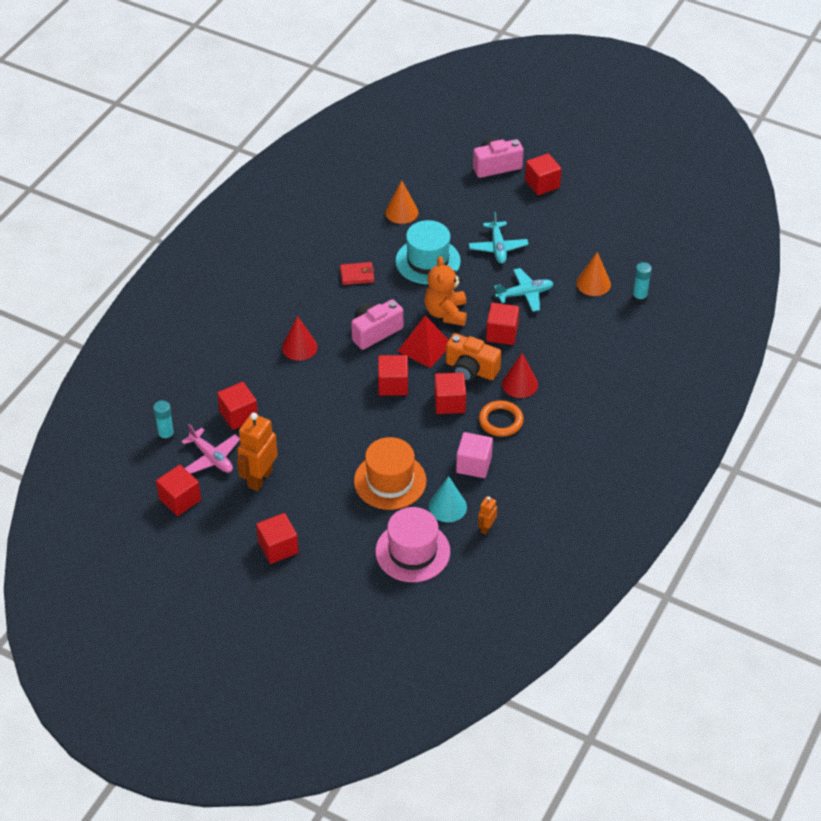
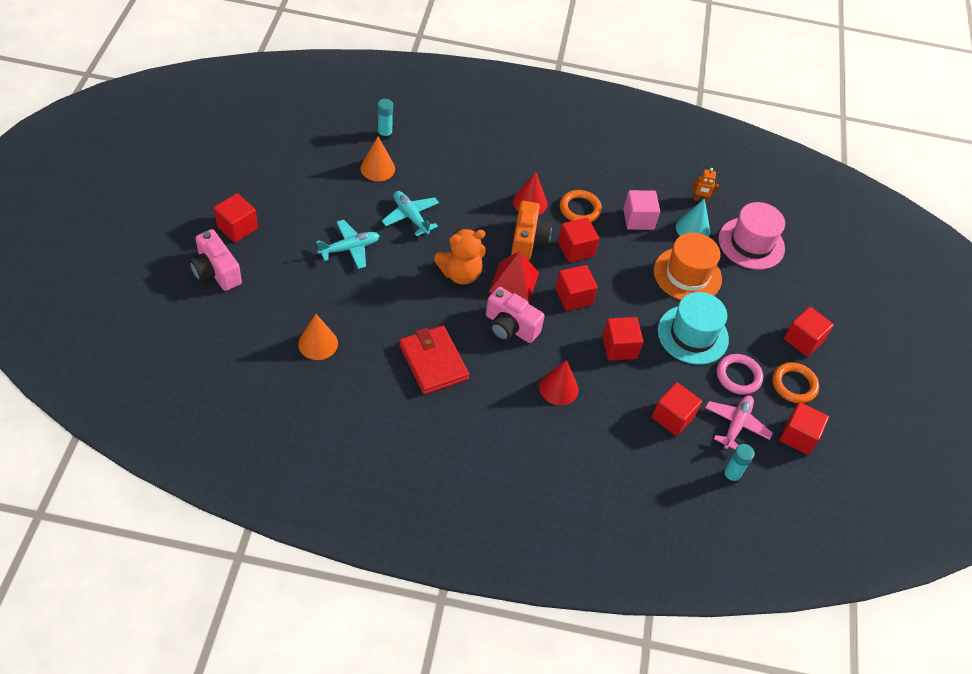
camera: 115 degrees left, 5 degrees up
(233, 518) = (794, 385): none -> orange ring
(259, 478) = (738, 376): orange robot -> pink ring
(357, 275) = (433, 362): red wallet -> red wallet, size x1.75
(428, 261) = (390, 303): turquoise hat -> turquoise hat (692, 335)
(502, 333) = (471, 226): red cube -> red cube (619, 347)

